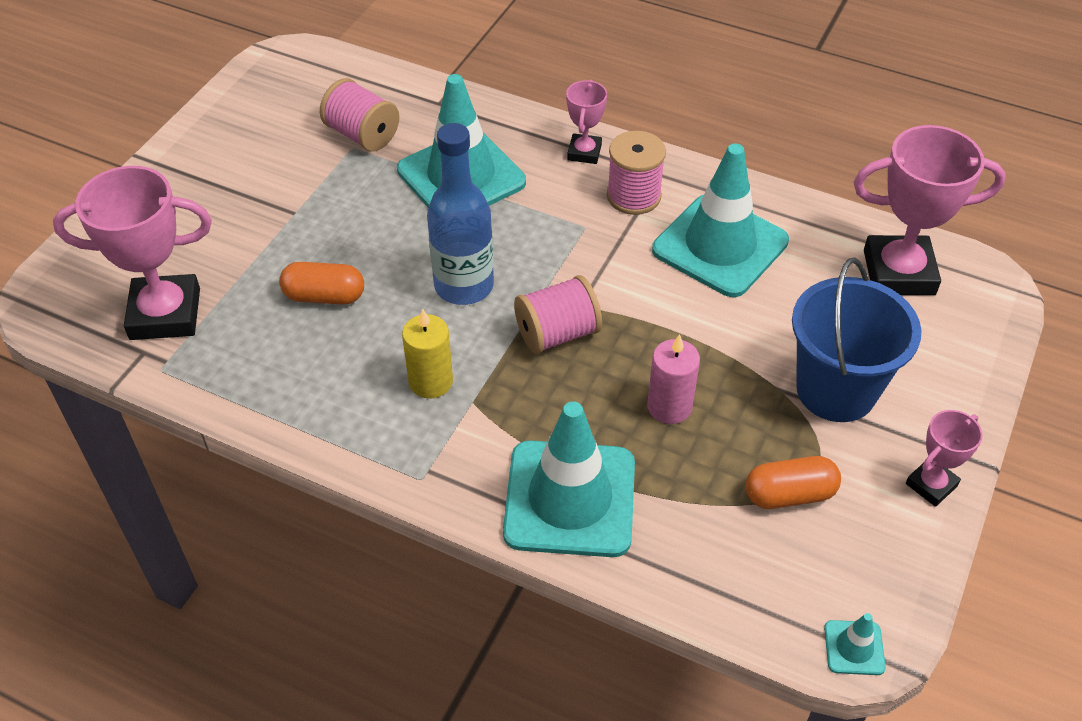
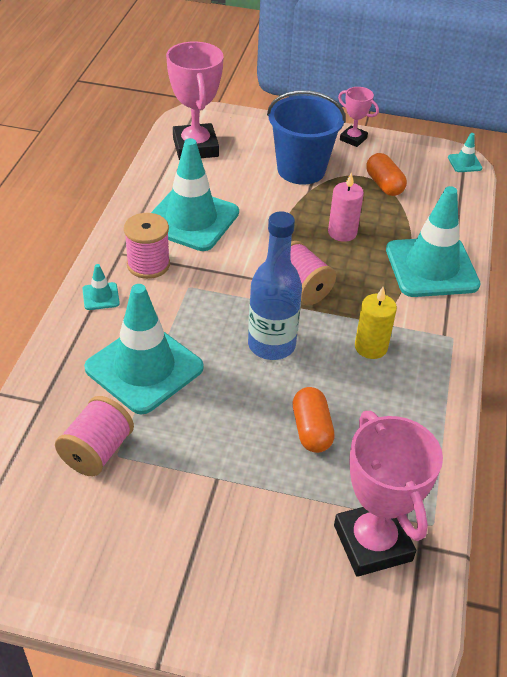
camera: 105 degrees left, 5 degrees down
(584, 152) = (101, 296): pink trophy -> turquoise traffic cone

